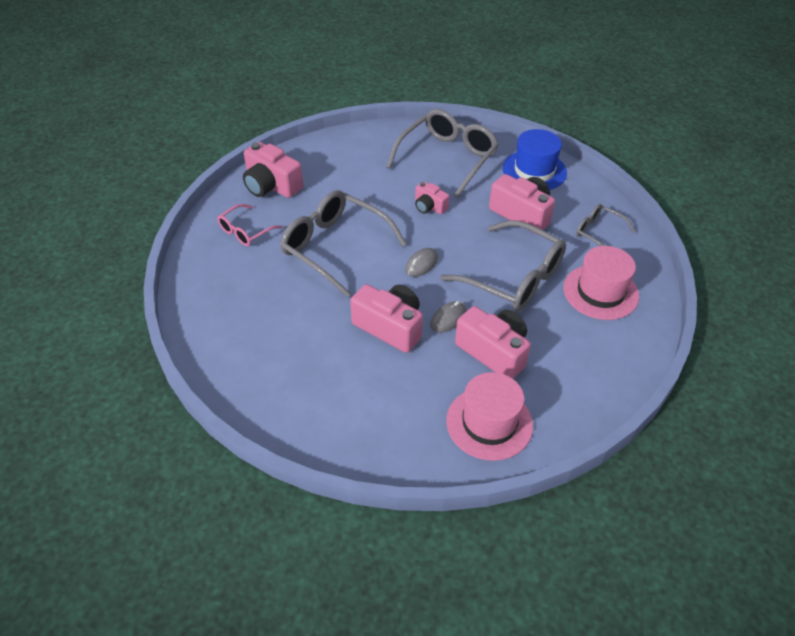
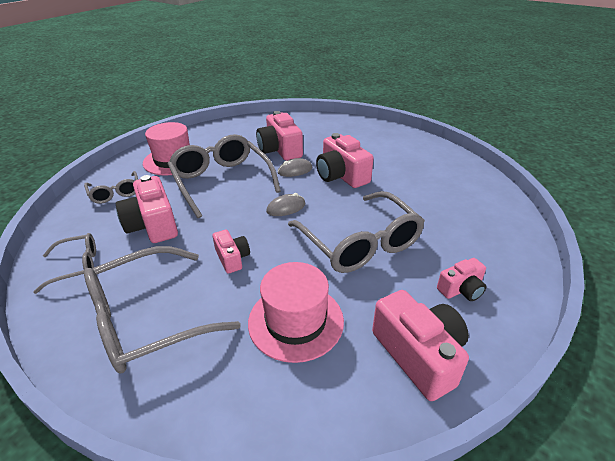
camera: 155 degrees left, 10 degrees down
(245, 231) = (461, 289): pink glasses -> pink camera
(489, 423) = (311, 127): pink hat -> pink hat (296, 321)
(534, 171) = (77, 266): blue hat -> grey glasses

